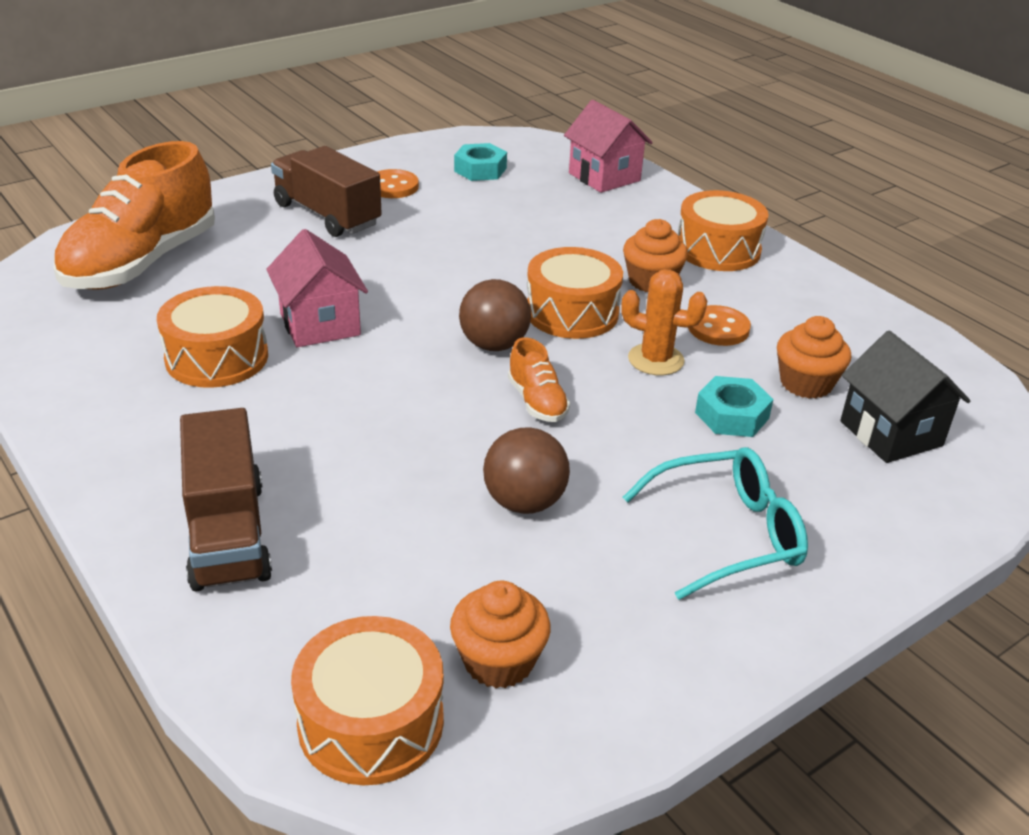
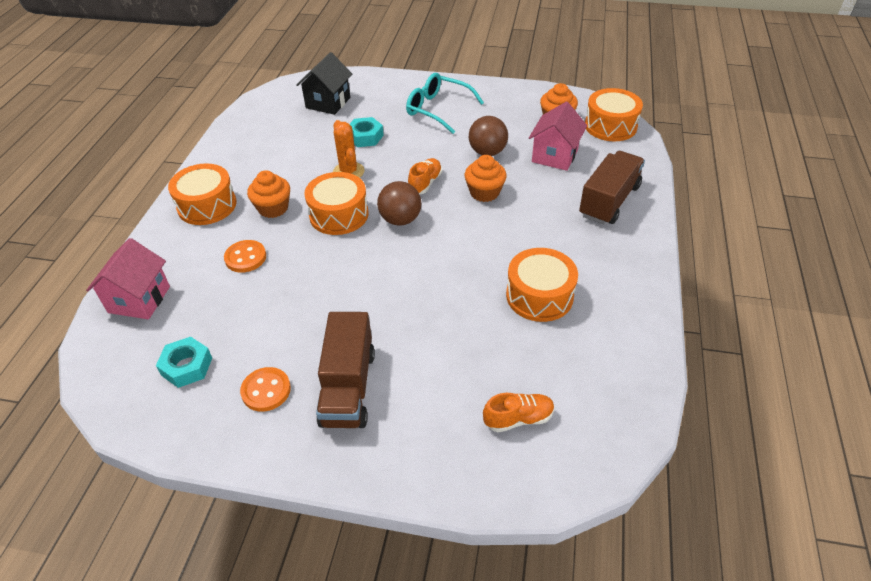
camera: 130 degrees left, 10 degrees up
(142, 263) = (518, 418): orange shoe -> orange shoe, size x0.44
(320, 324) = (464, 285): pink house -> pink house (554, 156)
(718, 328) = (297, 169): orange button -> orange button (245, 257)
(806, 383) = (316, 131): orange cupcake -> orange cupcake (484, 192)

